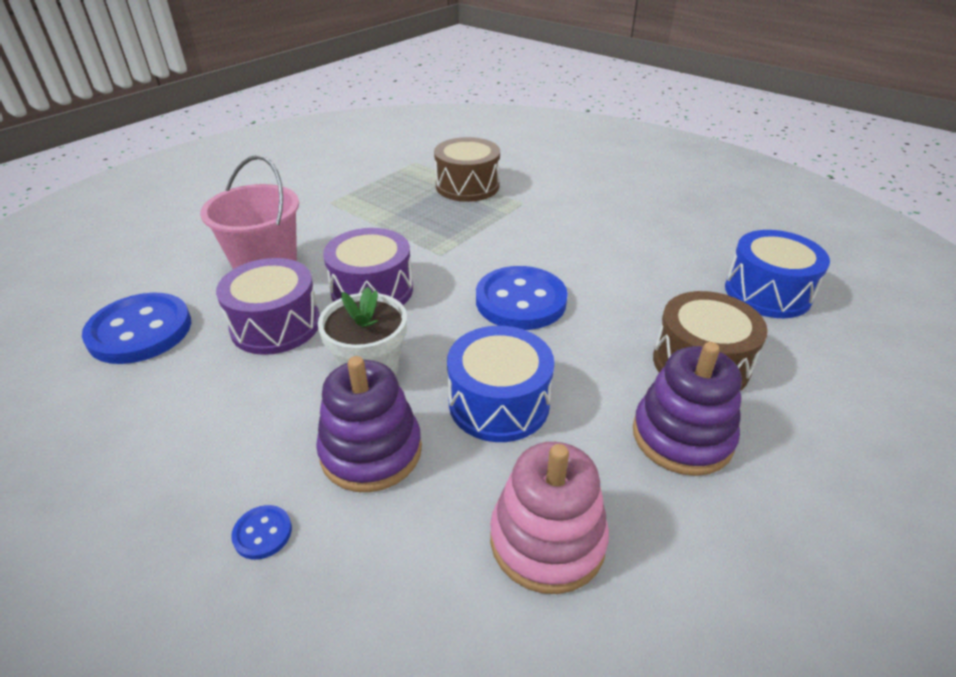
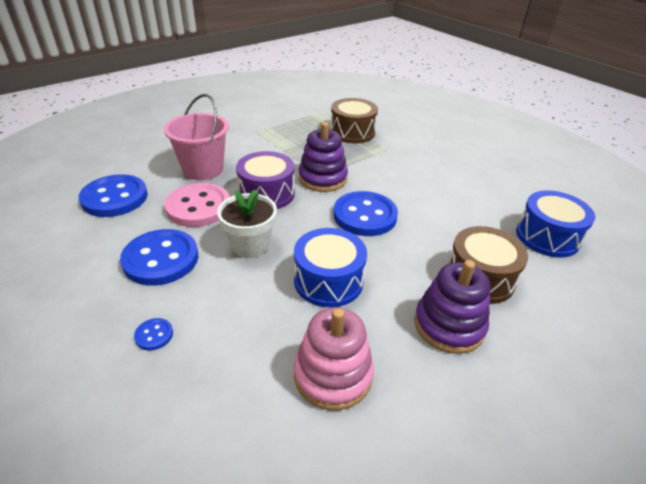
camera: 10 degrees right, 0 degrees up
(240, 413) = (161, 259): none -> blue button
(276, 325) = (198, 207): purple drum -> pink button
(371, 451) = (235, 297): purple stacking toy -> purple stacking toy (322, 178)

